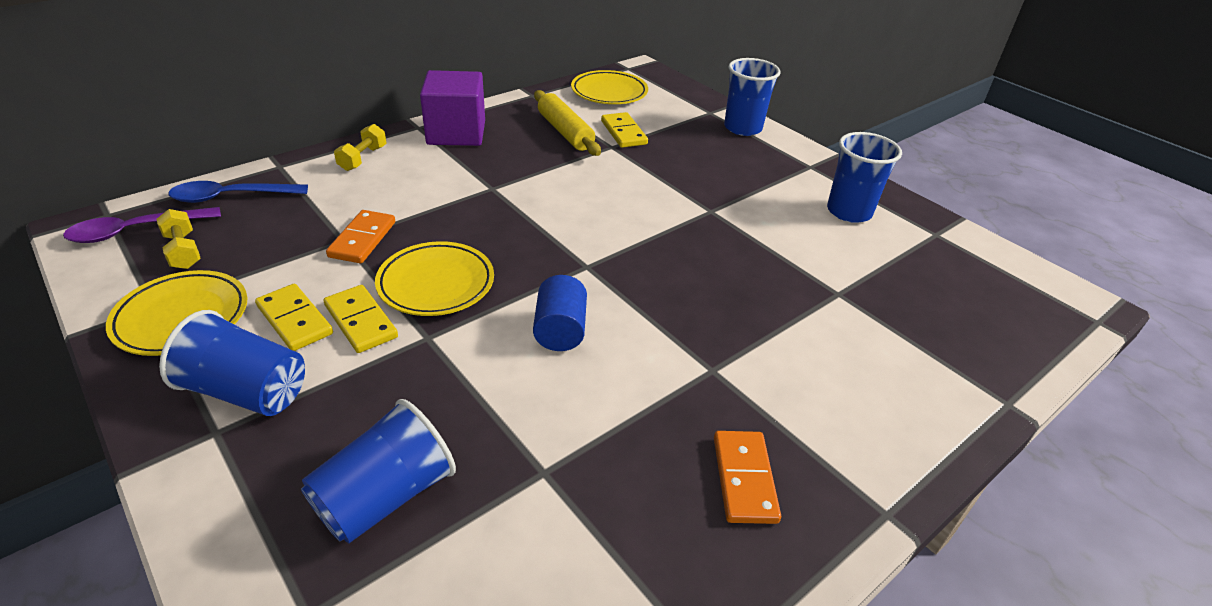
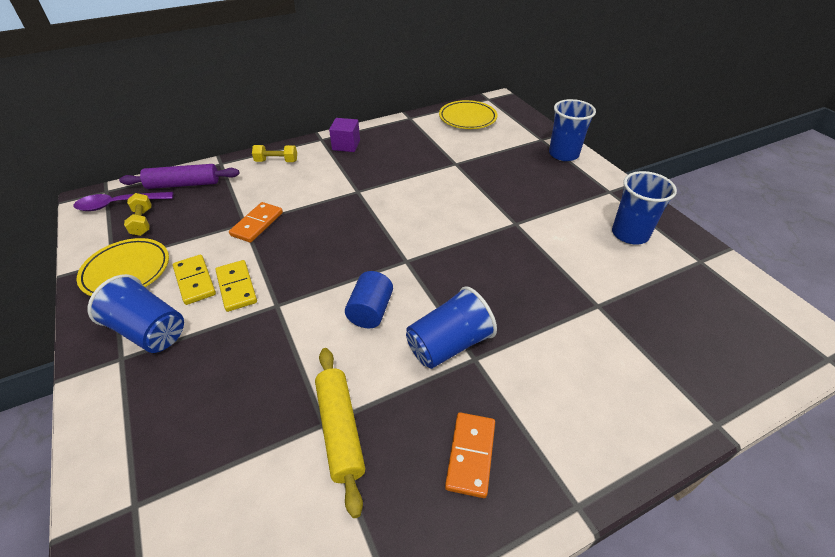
camera: 15 degrees right, 5 degrees up
(231, 197) = (183, 184): blue spoon -> purple rolling pin
(363, 158) = (276, 161): yellow dumbbell -> yellow dumbbell turned 60 degrees clockwise
(385, 496) = (211, 424): blue cup -> blue cup (448, 344)
(436, 284) = (295, 263): yellow plate -> none
(456, 133) = (346, 145): purple cube -> purple cube, size x0.60
(565, 132) = (424, 149): yellow rolling pin -> yellow rolling pin (340, 430)
(623, 133) = (468, 152): yellow domino -> none

